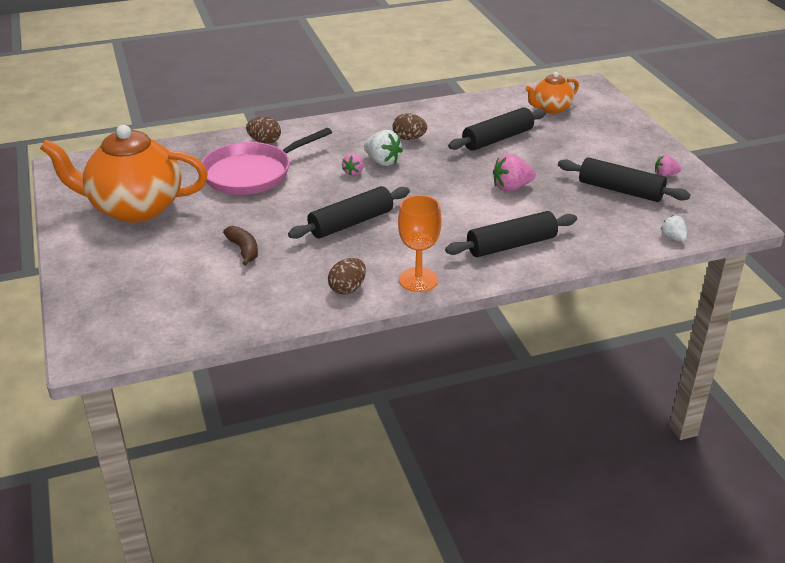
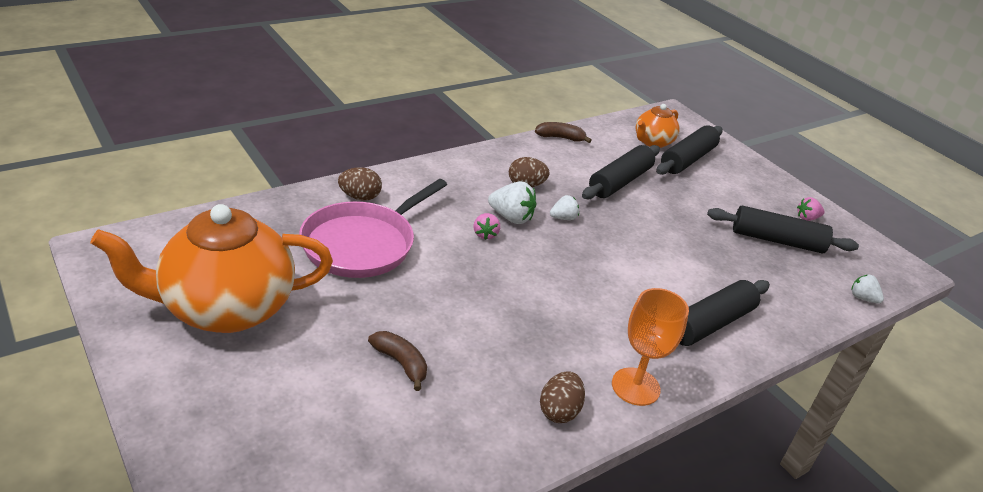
camera: 20 degrees left, 0 degrees up
(351, 223) = (516, 308): black rolling pin -> black rolling pin (687, 159)
(428, 164) = (563, 218): none -> white strawberry
(462, 103) = (560, 138): none -> brown banana
(511, 187) = (668, 244): pink strawberry -> none

